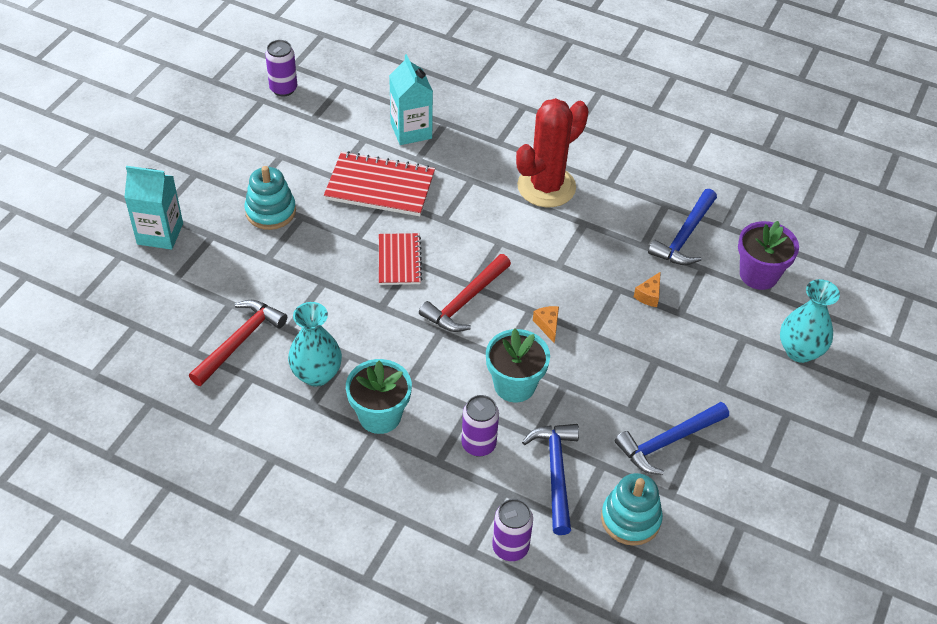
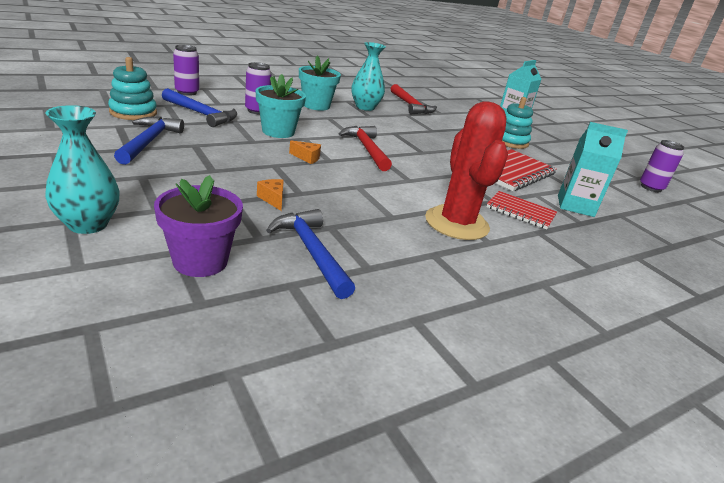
camera: 120 degrees right, 20 degrees down
(399, 260) = (428, 150): red notebook -> red notebook (520, 211)

